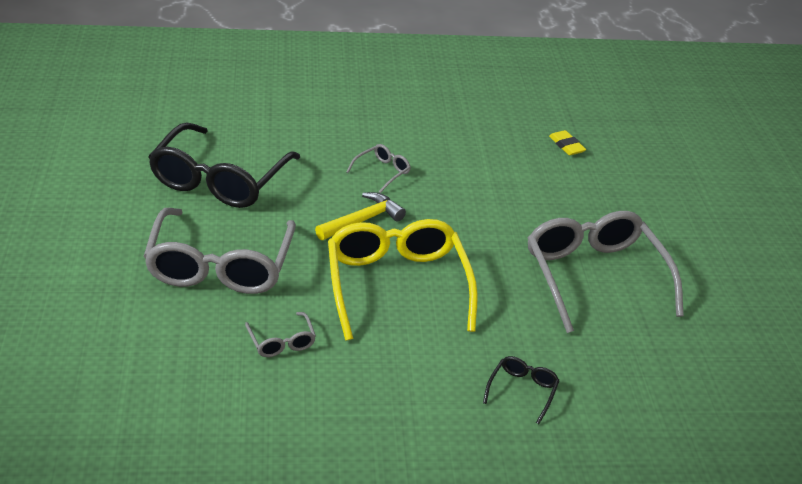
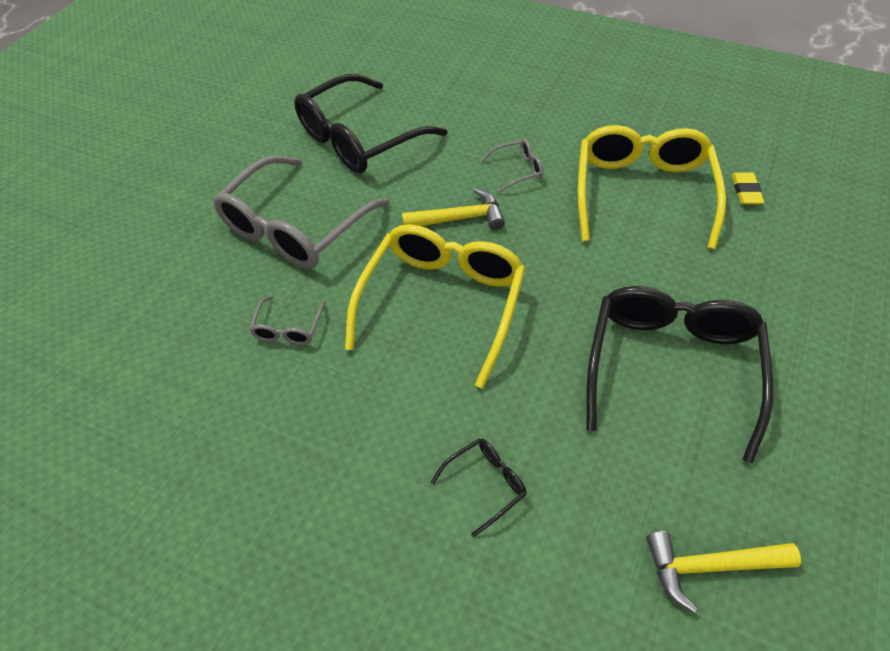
camera: 35 degrees right, 15 degrees up
(493, 165) = (642, 192): none -> yellow glasses
(594, 277) = (671, 367): grey glasses -> black glasses
(696, 383) = (710, 566): none -> yellow hammer

